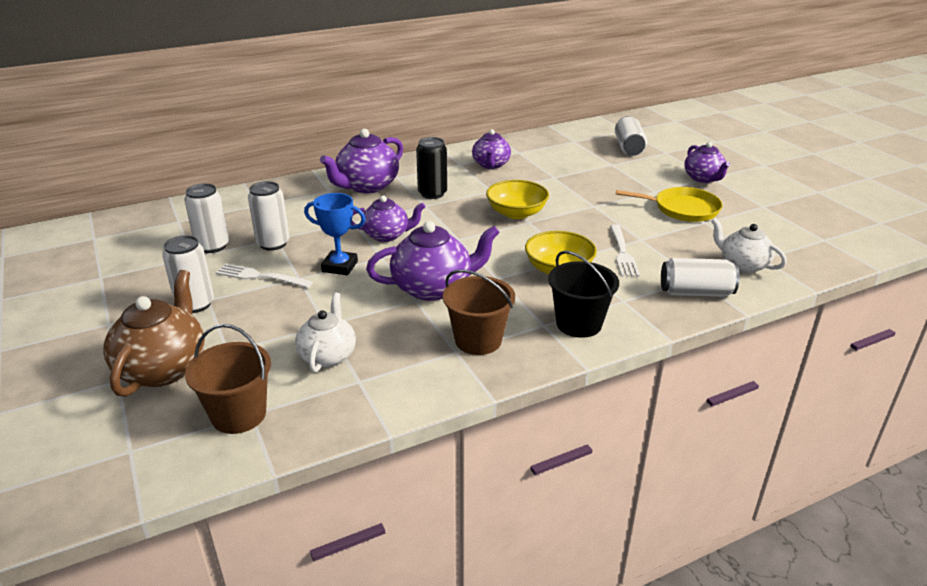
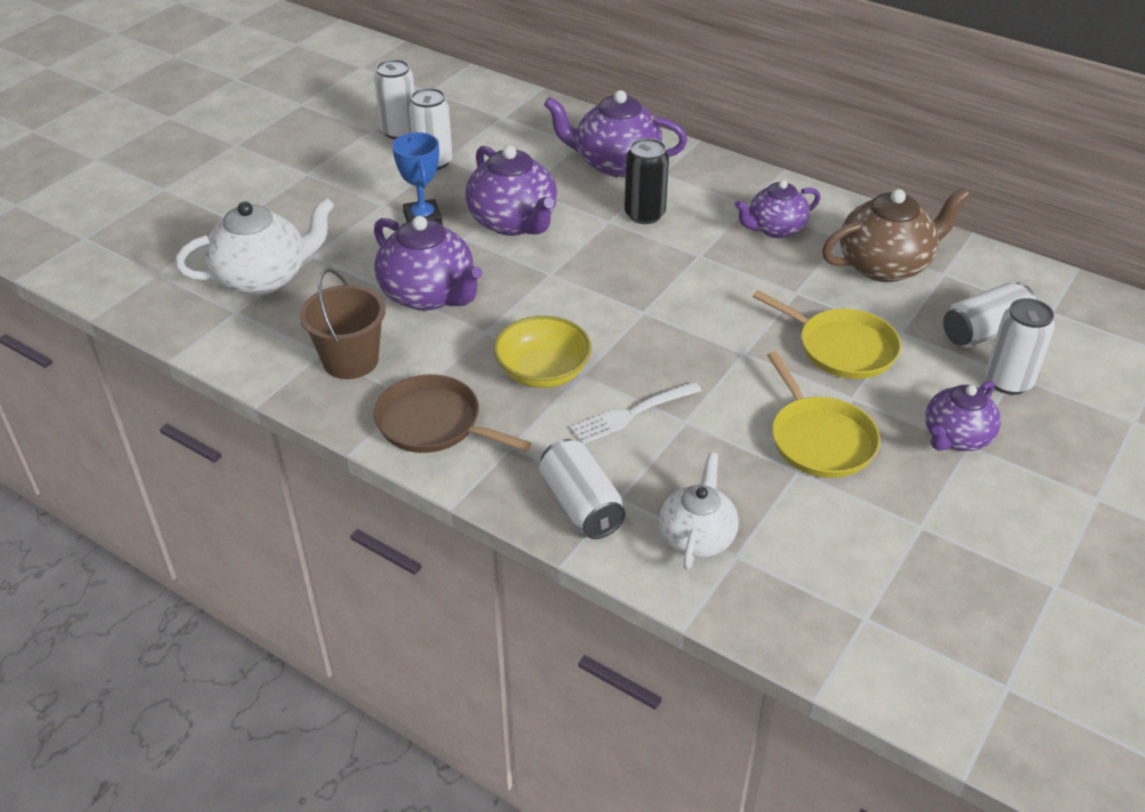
camera: 60 degrees right, 10 degrees up
(163, 368) = (192, 201): brown teapot -> brown teapot (885, 265)
(195, 304) = (294, 171): white can -> white can (1008, 381)
(239, 415) = (152, 268): brown bucket -> none
(260, 276) = (367, 182): white fork -> none
(328, 356) = (263, 278): white teapot -> white teapot, size x1.53
(387, 235) = (513, 222): purple teapot -> purple teapot, size x1.53
(516, 213) = (657, 295): yellow bowl -> none
(579, 324) = (433, 423): black bucket -> brown pan
(612, 181) = (842, 348): none -> yellow pan

